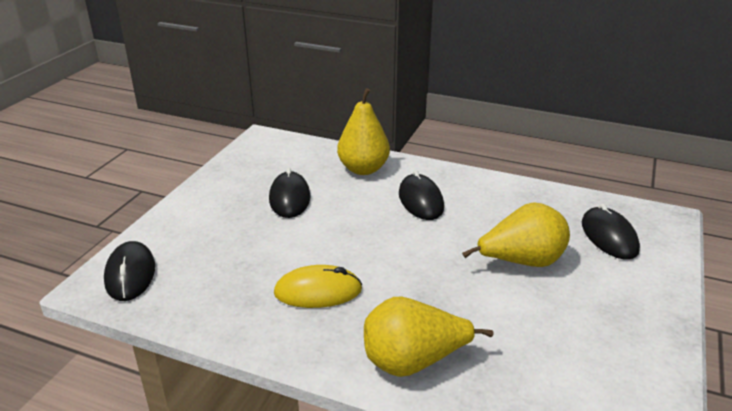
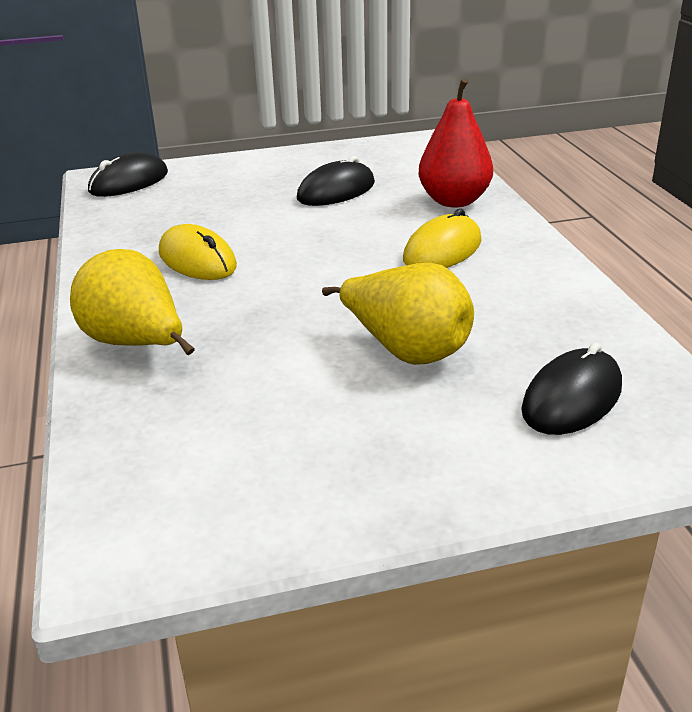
camera: 55 degrees right, 0 degrees up
(363, 169) = (454, 201): yellow pear -> red pear
(420, 200) = (442, 250): black mouse -> yellow mouse

